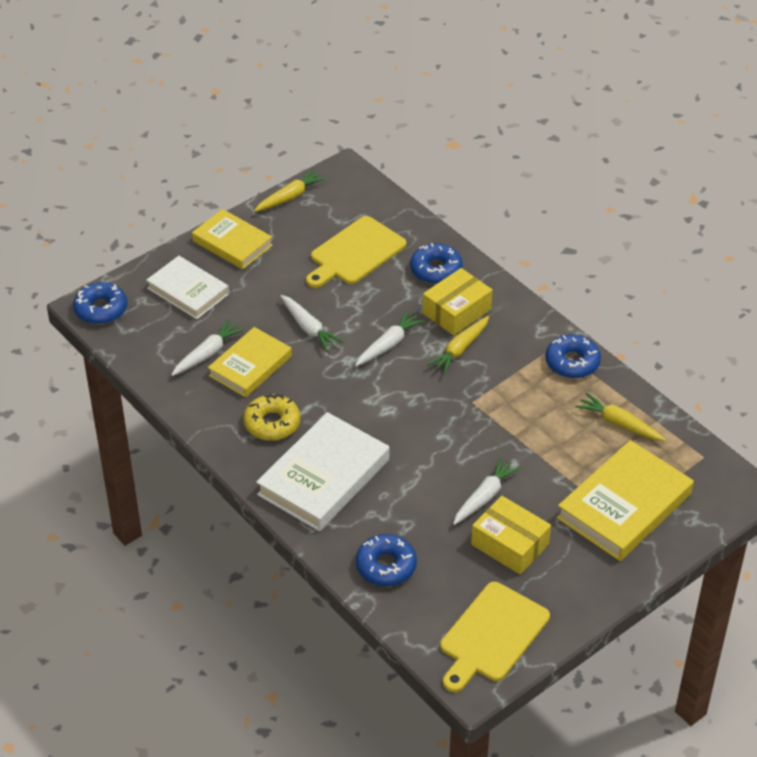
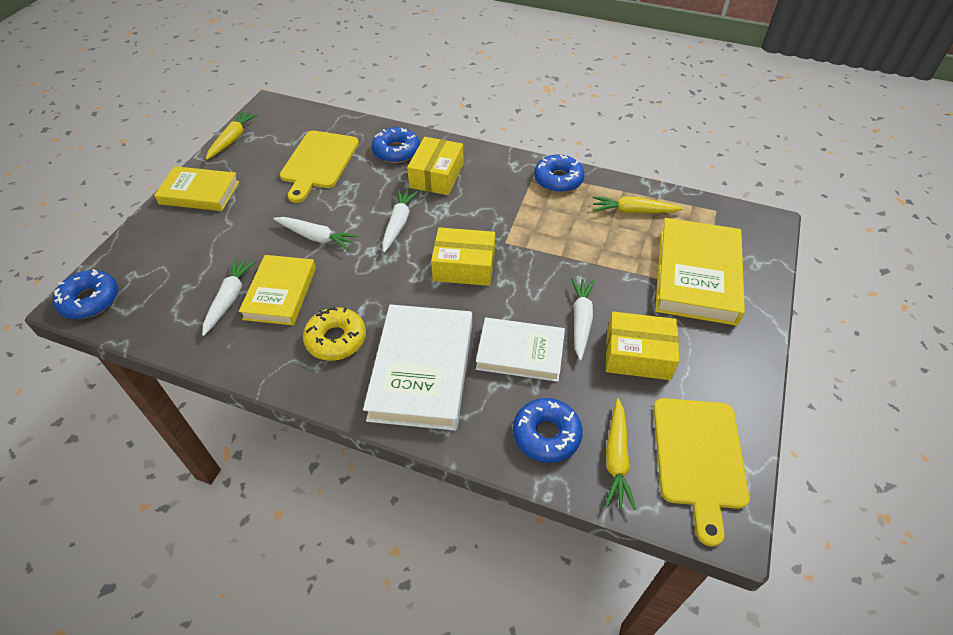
camera: 30 degrees left, 5 degrees up
(188, 291) = (177, 249): white book -> white book (520, 352)
(419, 408) = (464, 266): none -> yellow box
(460, 349) = (462, 204): yellow carrot -> yellow carrot (616, 458)

